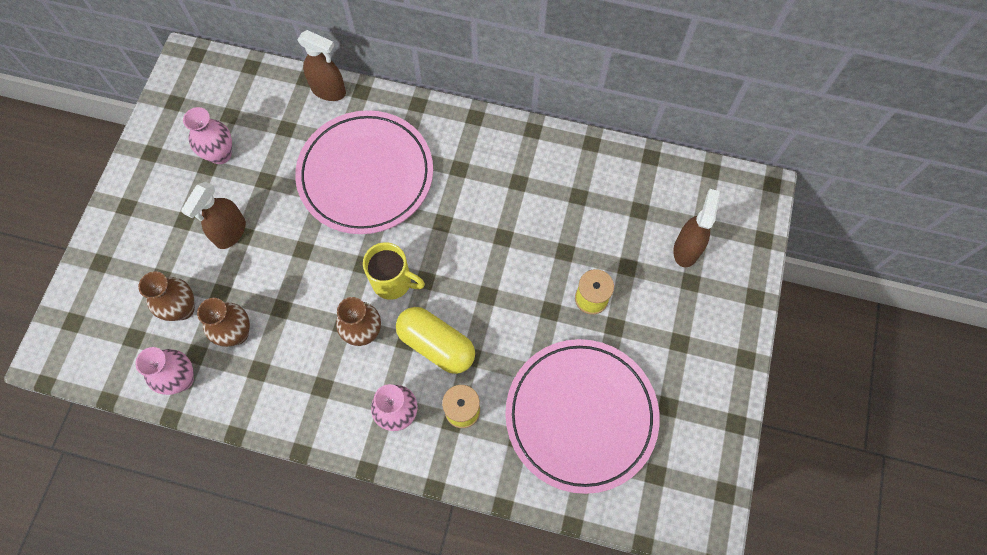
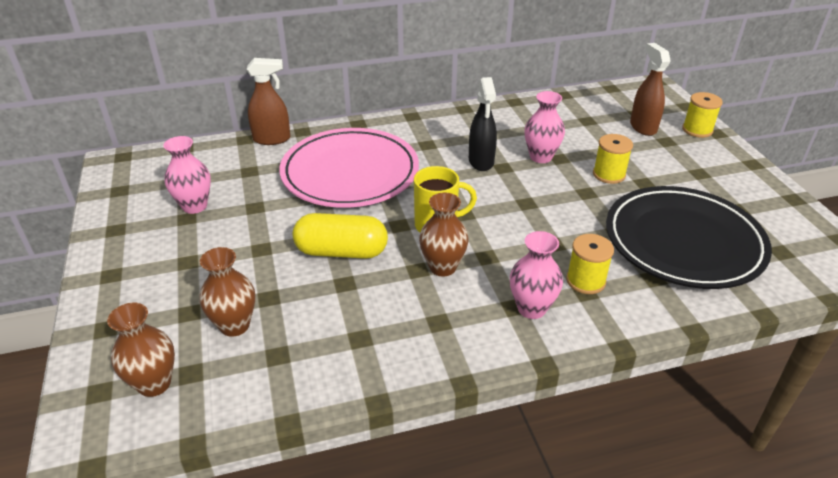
camera: 30 degrees left, 30 degrees down
(181, 379) = (276, 383): pink vase -> pink vase (541, 157)
(230, 232) = (246, 252): brown spray bottle -> none
(236, 333) = (312, 320): brown vase -> brown vase (154, 384)
(436, 345) = (517, 248): yellow capsule -> yellow capsule (341, 251)
(489, 219) = (481, 161): none -> black spray bottle
(581, 416) = (683, 242): pink plate -> black plate
(738, 282) = (697, 130): none -> yellow spool

